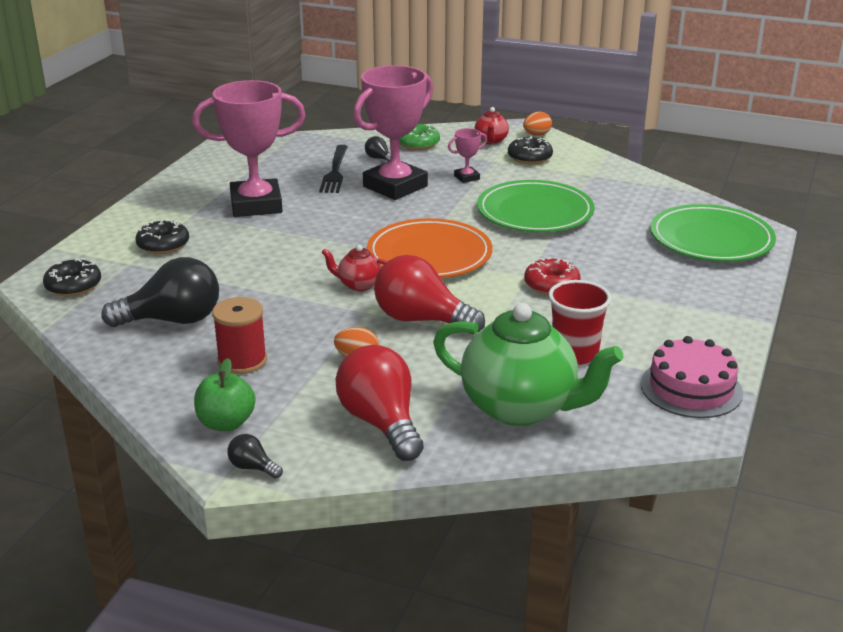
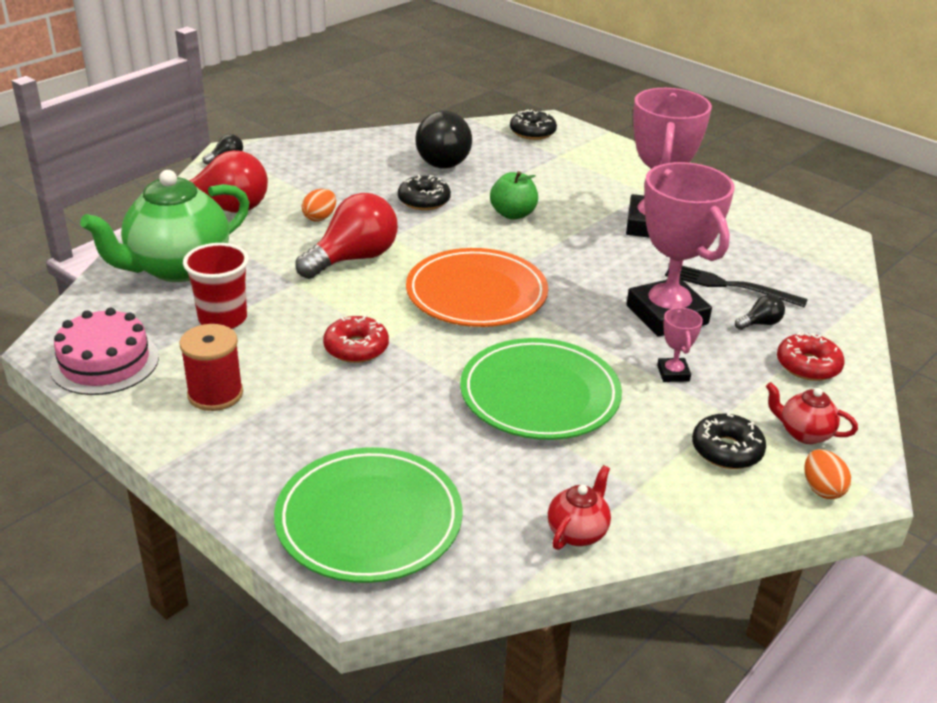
camera: 110 degrees right, 5 degrees up
(163, 245) = (586, 172): black donut -> black donut (424, 200)
(226, 423) = (285, 158): green apple -> green apple (513, 214)
(242, 361) = (360, 175): red spool -> red spool (215, 394)
(359, 285) = (442, 243): red teapot -> red teapot (577, 532)
(418, 143) = (808, 365): green donut -> red donut

